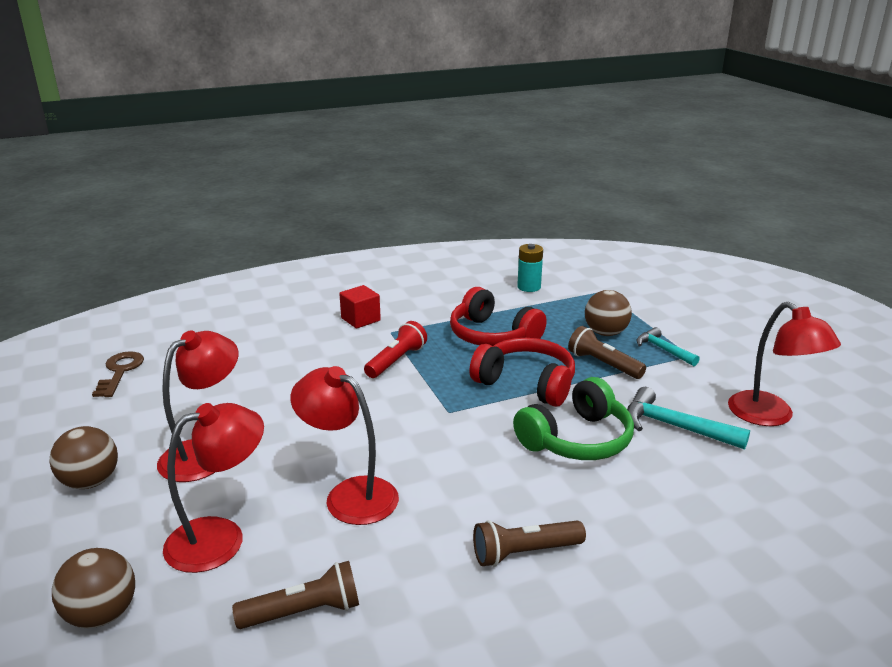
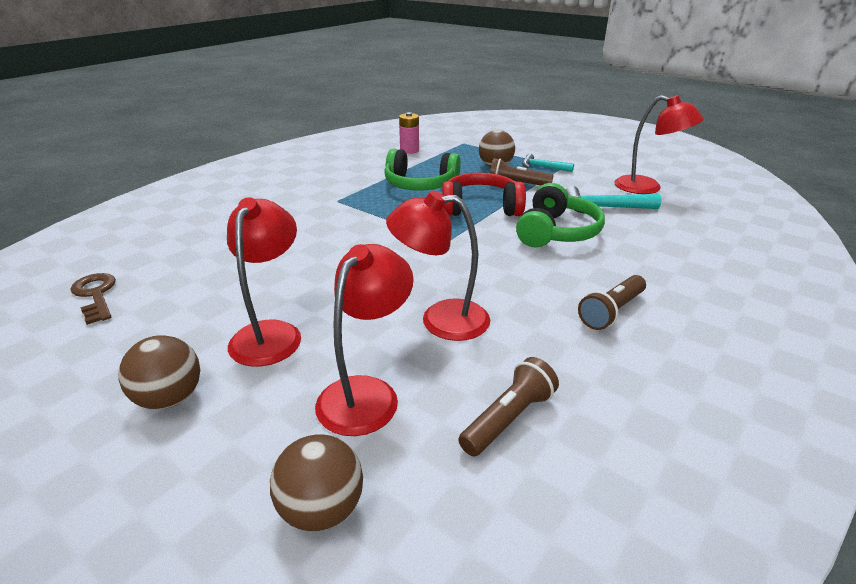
camera: 30 degrees left, 5 degrees up
(360, 319) = (301, 198): red cube -> none
(396, 361) = (365, 218): red flashlight -> none
(492, 336) = (420, 185): red headphones -> green headphones
(529, 287) = (409, 150): turquoise battery -> pink battery

